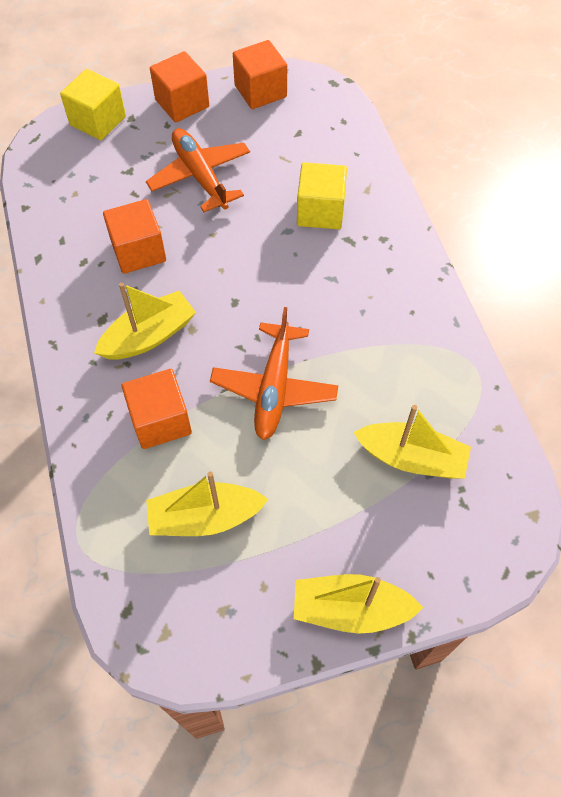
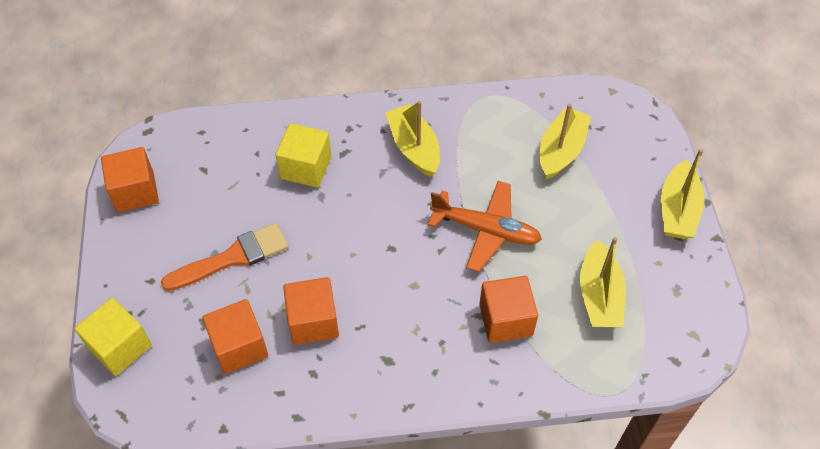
camera: 80 degrees left, 5 degrees down
(149, 336) = (415, 321): yellow boat -> yellow boat (414, 148)
(182, 103) = (125, 263): orange cube -> orange cube (239, 346)
(200, 176) = (232, 258): orange plane -> orange brush

